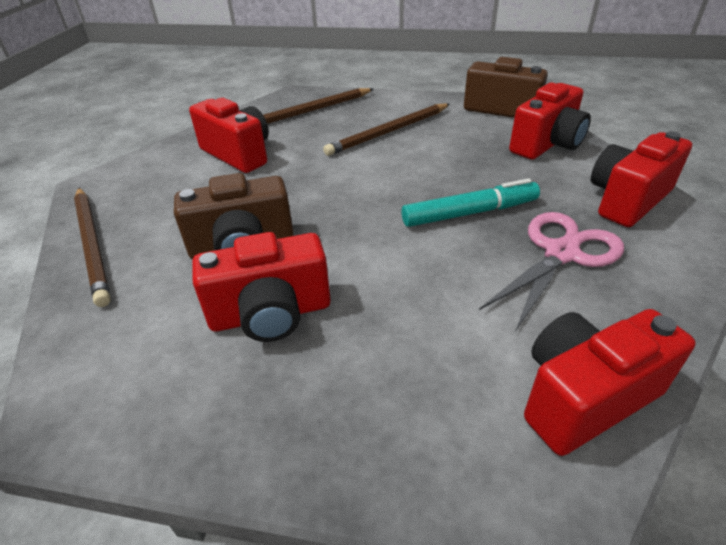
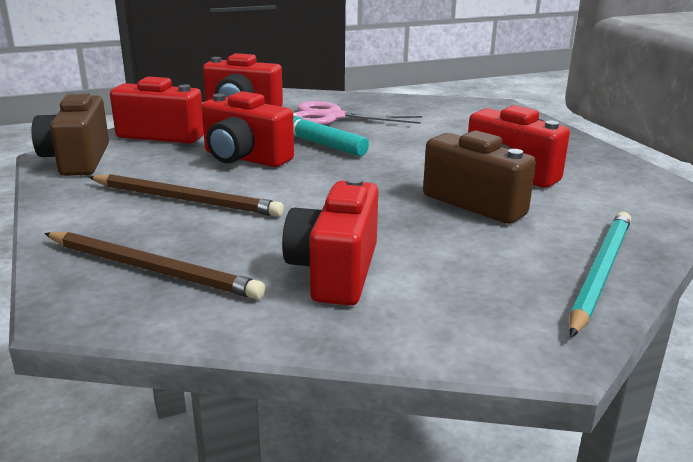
camera: 125 degrees left, 15 degrees down
(93, 245) = (600, 272): brown pencil -> turquoise pencil
(584, 397) = (439, 105): red camera -> red camera (244, 158)

